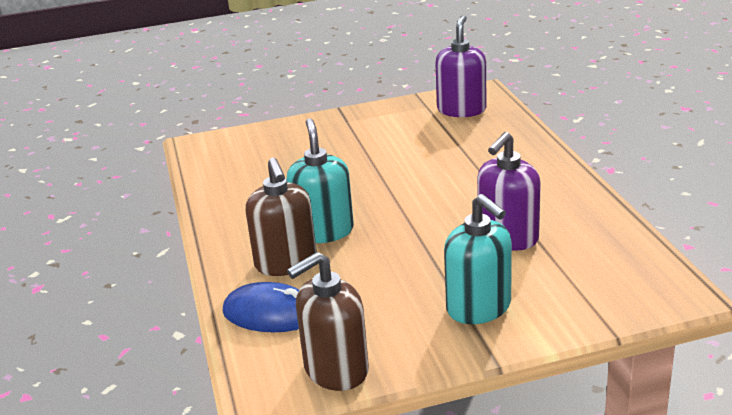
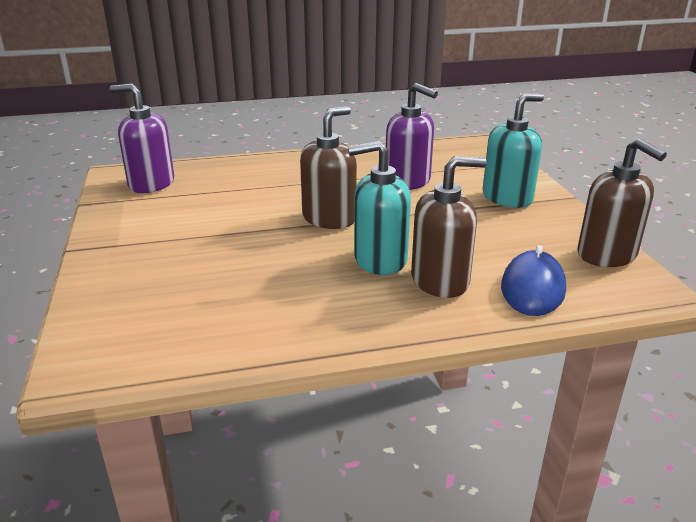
camera: 90 degrees left, 0 degrees up
(404, 200) = (329, 218): none -> brown soap dispenser

